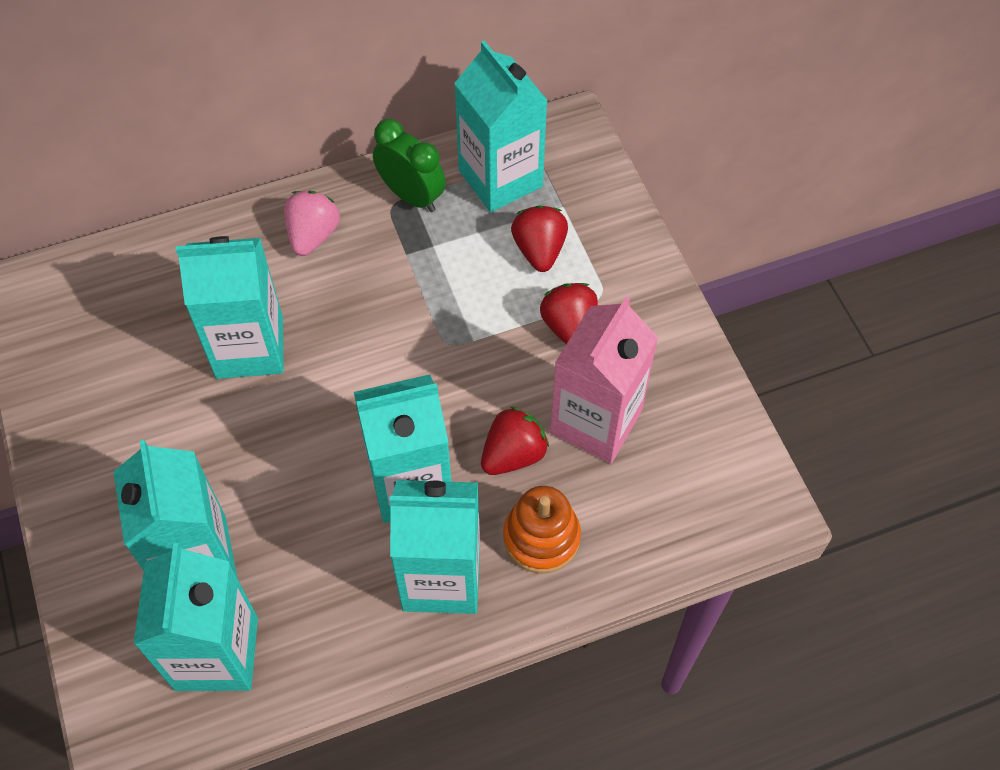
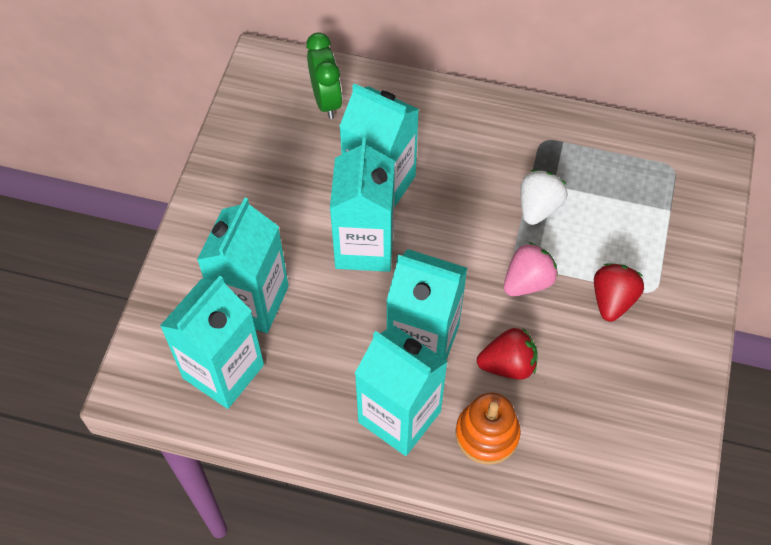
camera: 35 degrees right, 0 degrees up
(313, 235) = (474, 131): pink strawberry -> pink strawberry (527, 281)
(412, 196) = (562, 142): green clock -> green clock (326, 100)
(433, 277) = (538, 207): none -> white strawberry
(500, 179) = (636, 164): turquoise carton -> turquoise carton (364, 246)
(539, 250) = (629, 232): red strawberry -> none
(596, 421) = (584, 378): pink carton -> none

